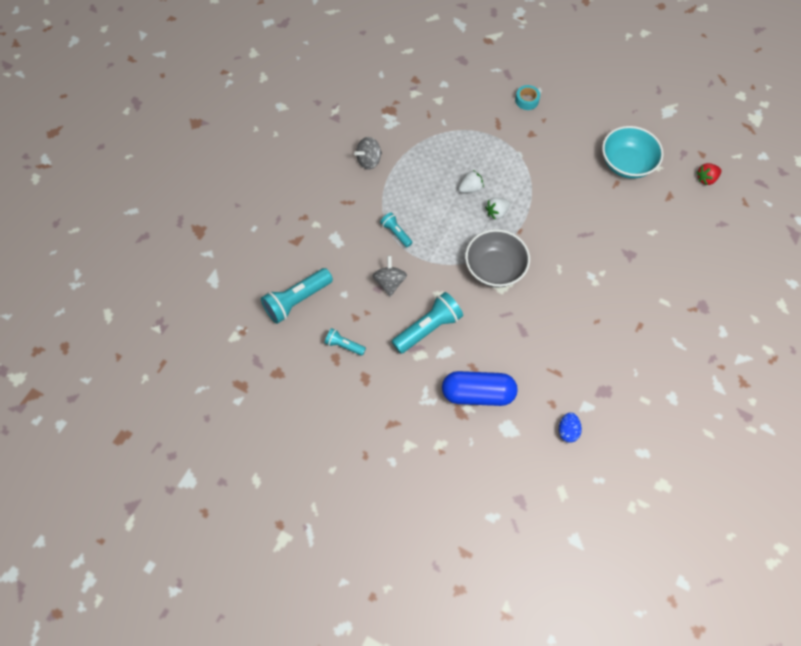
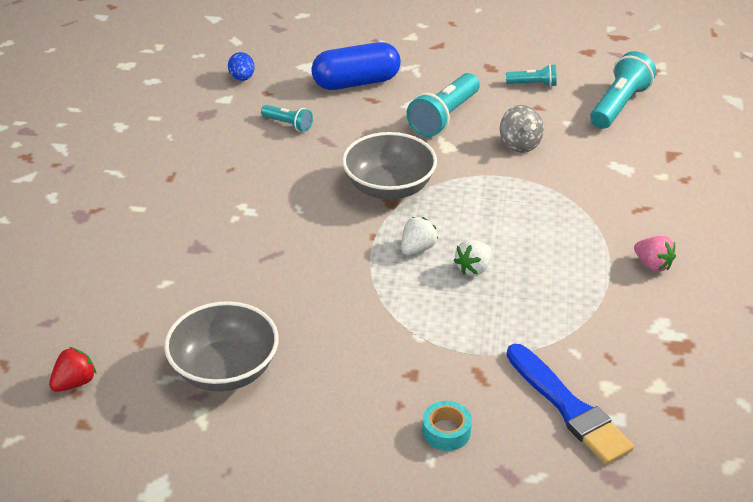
camera: 160 degrees right, 25 degrees down
(369, 161) = (653, 265): grey spinning top -> pink strawberry
(396, 233) = (547, 192): turquoise flashlight -> turquoise flashlight (288, 124)
(464, 95) = (568, 407): none -> blue brush
(626, 164) = (225, 370): turquoise bowl -> grey bowl

